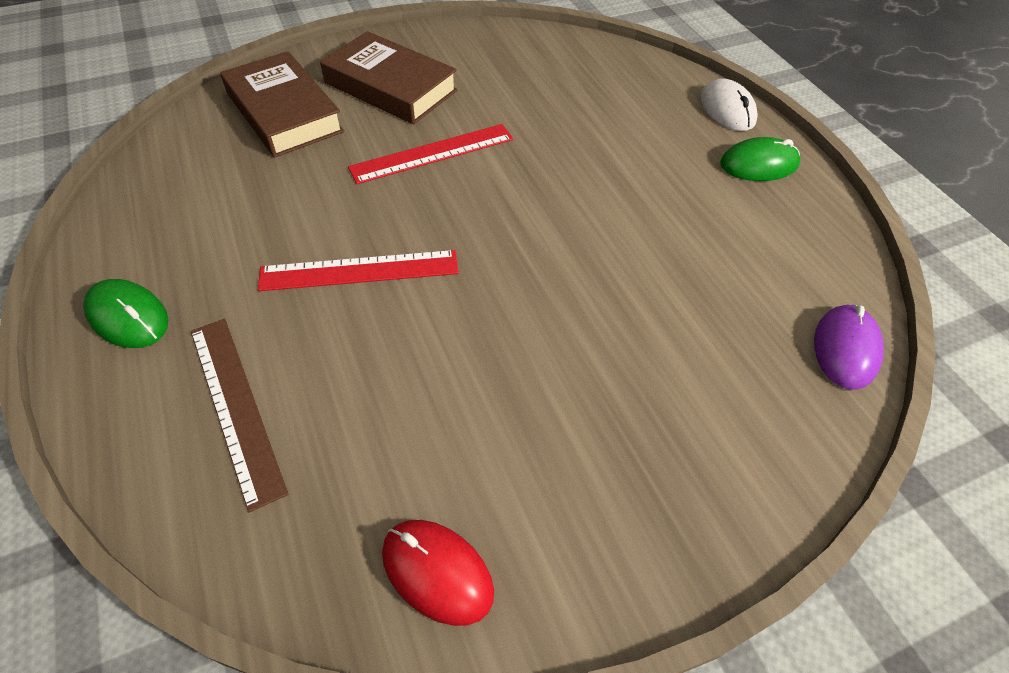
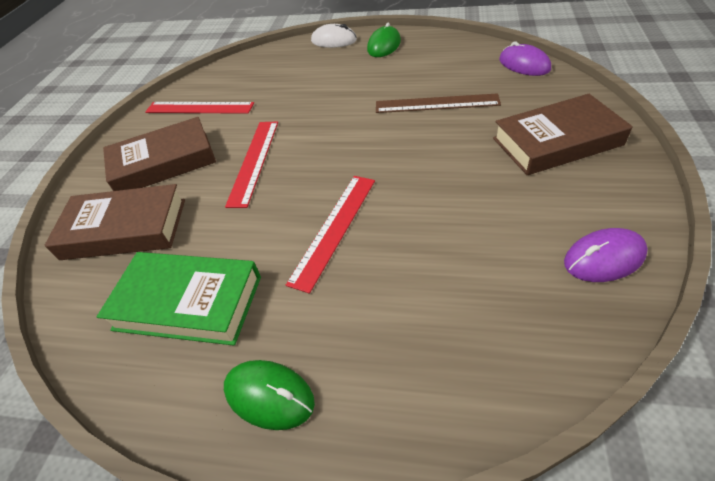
camera: 50 degrees left, 5 degrees down
(128, 316) = (269, 395): green mouse -> green mouse turned 45 degrees clockwise
(212, 206) = (188, 303): none -> green book
(236, 406) = (417, 335): brown ruler -> brown ruler (436, 103)
(437, 572) = (604, 258): red mouse -> purple mouse
(496, 64) = (199, 108): none -> red ruler
(662, 450) = (556, 141): none -> brown book

